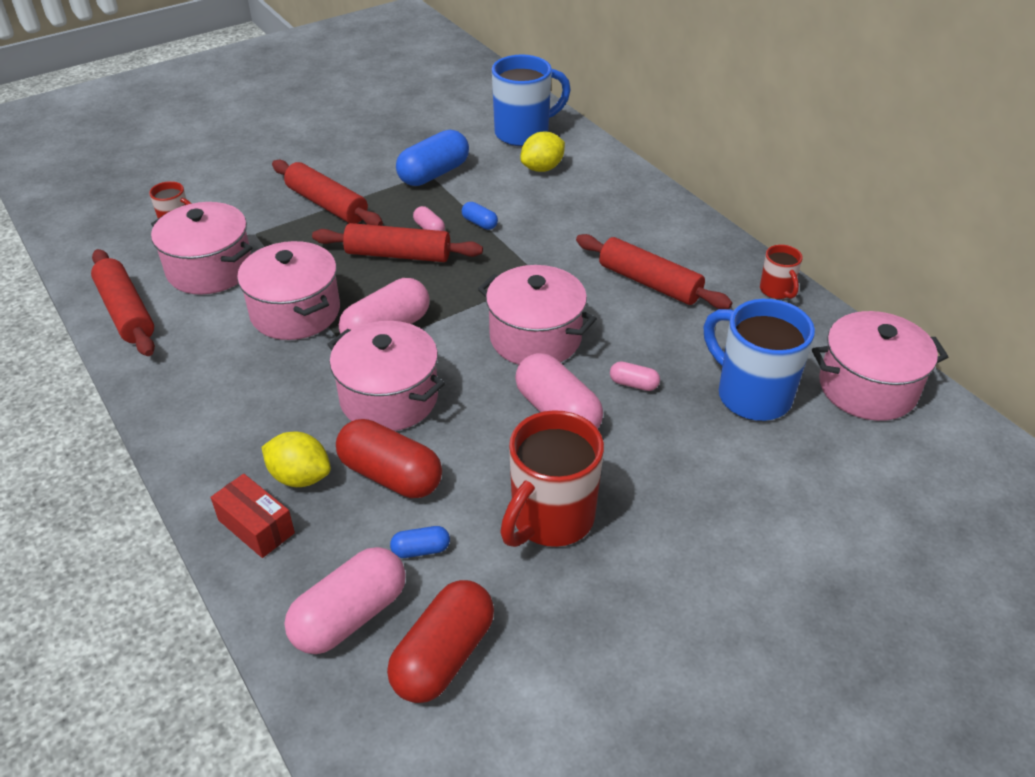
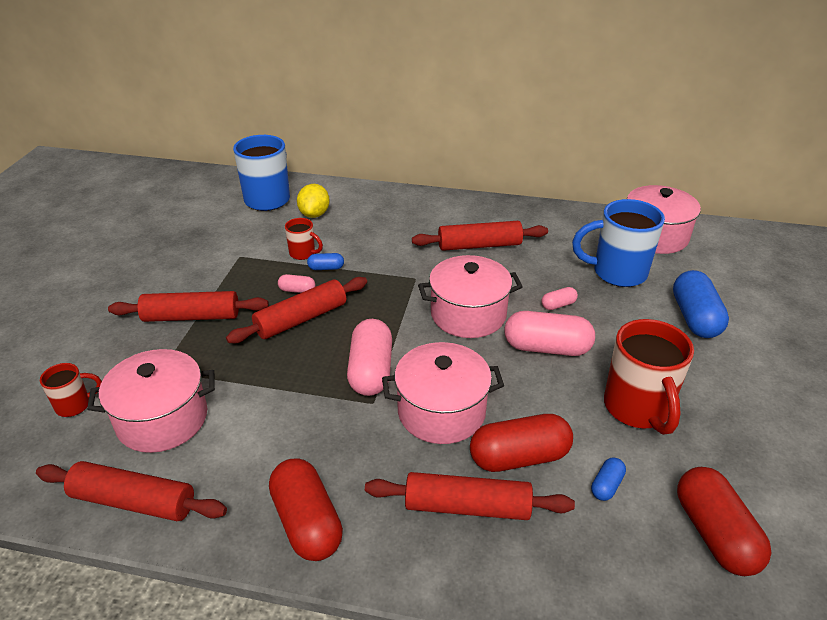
camera: 45 degrees left, 5 degrees down
(193, 403) = (307, 522): none -> red capsule
(256, 526) = (493, 564): red box -> none
(295, 312) = (285, 403): pink pot -> none
(300, 477) = (467, 506): yellow lemon -> red rolling pin
(350, 616) = (636, 562): pink capsule -> none
(434, 174) = (244, 254): blue capsule -> blue capsule (694, 318)
(777, 291) = (545, 213): red mug -> red mug (303, 253)

